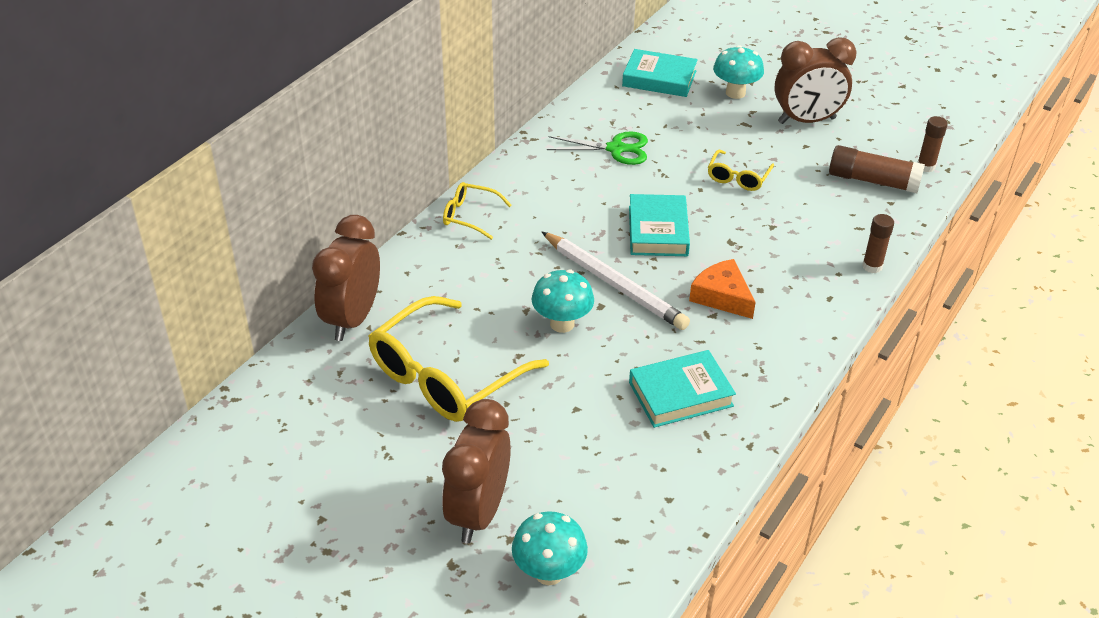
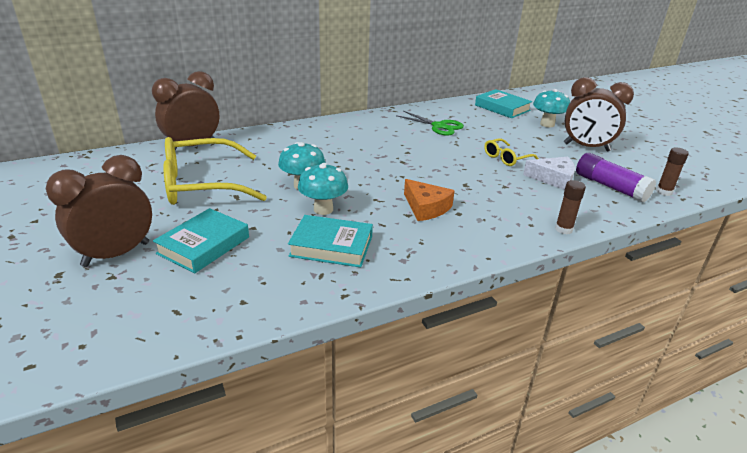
camera: 30 degrees right, 10 degrees down
(469, 216) = (316, 128): yellow glasses -> none
(549, 572) = (103, 307): turquoise mushroom -> turquoise mushroom (323, 209)
(614, 285) = (360, 179): white pencil -> none
(658, 231) = (421, 165): turquoise book -> turquoise book (204, 245)
(722, 296) = (426, 207): orange cheese -> orange cheese turned 150 degrees clockwise
(811, 192) = (553, 179): none -> white cheese
(873, 181) = (610, 187): brown glue stick -> purple glue stick

